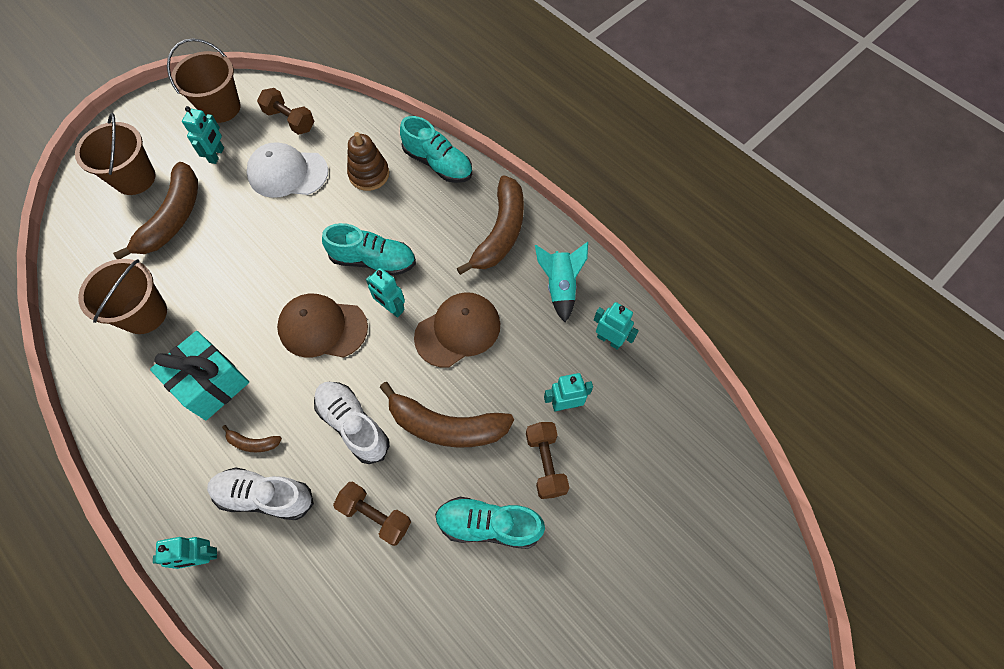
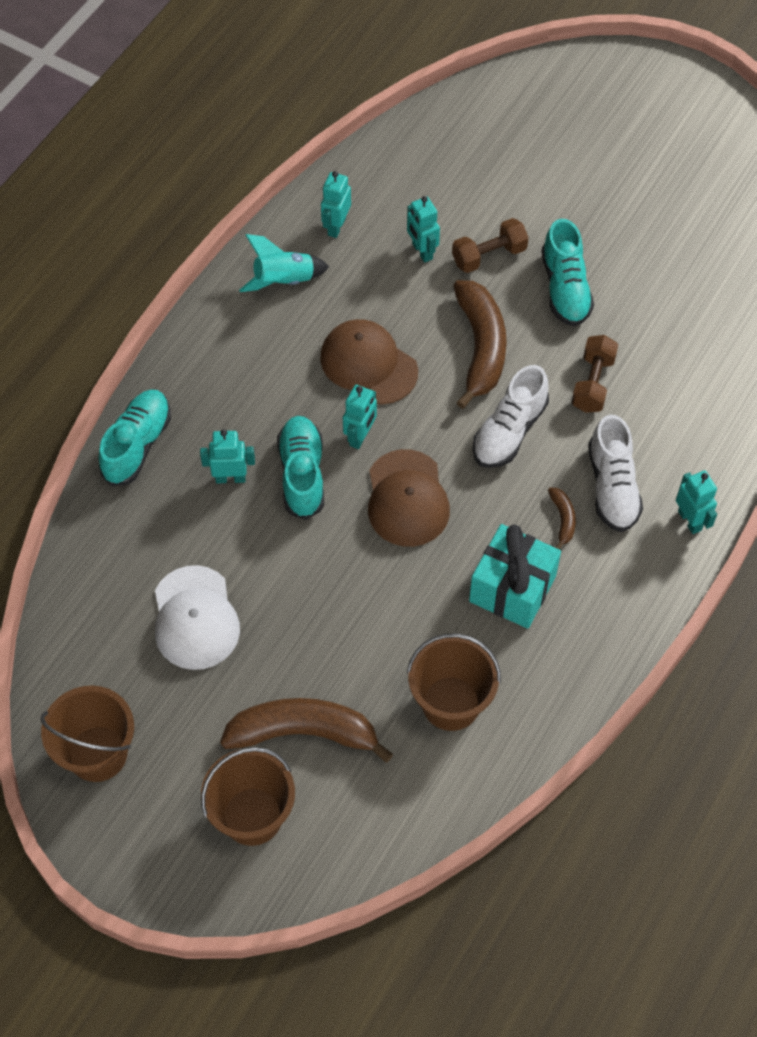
camera: 105 degrees left, 5 degrees down
(217, 155) = (186, 722): turquoise robot -> turquoise robot (230, 478)
(290, 120) = (102, 650): brown dumbbell -> none
(369, 174) = (174, 519): brown stacking toy -> none
(500, 232) = (226, 353): brown banana -> none

